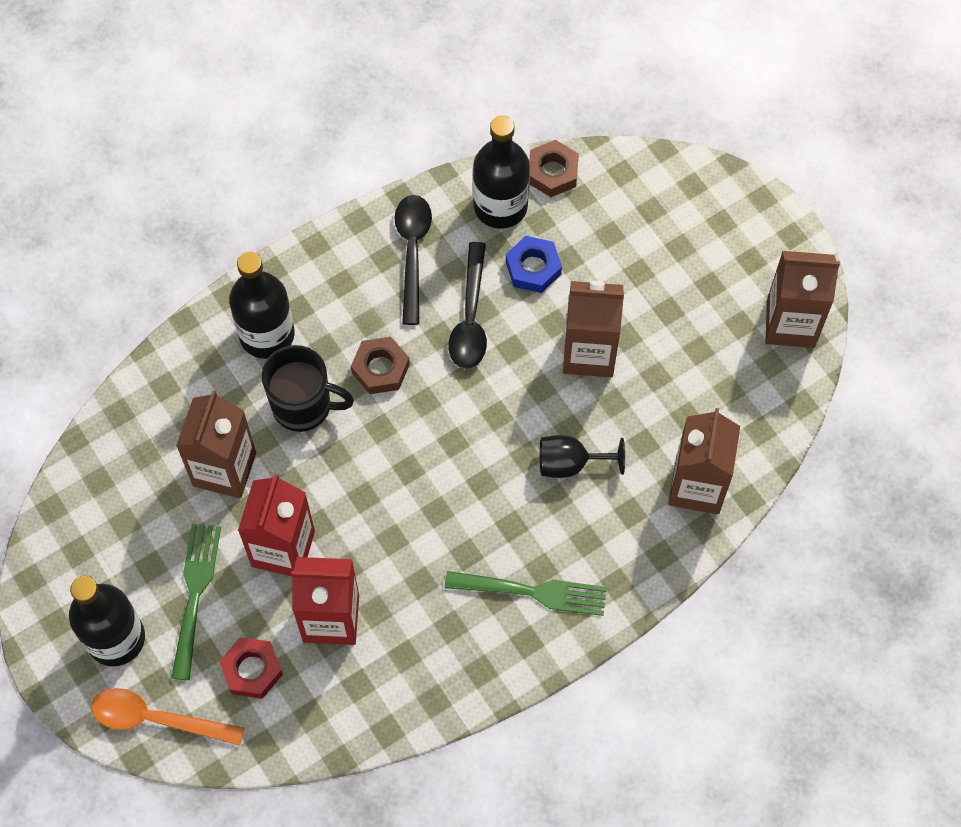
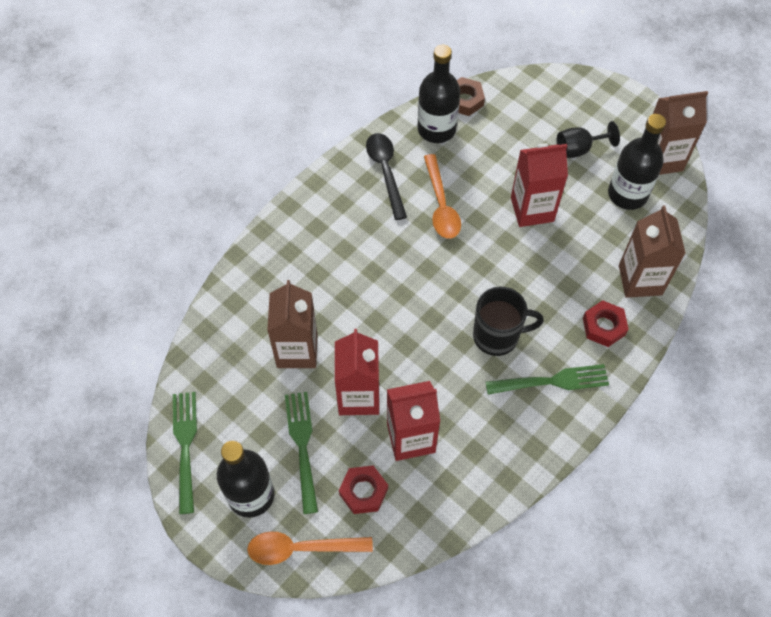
camera: 15 degrees left, 5 degrees down
(54, 556) = (185, 445): none -> green fork
(267, 334) = (299, 250): black bottle -> black bottle (627, 194)
(303, 406) = (341, 292): black mug -> black mug (497, 336)
(380, 369) = (389, 254): brown nut -> none
(470, 317) = (441, 205): black spoon -> orange spoon
(533, 268) = (473, 163): blue nut -> none
(570, 463) = (546, 286): black goblet -> black goblet (578, 149)
(589, 353) = (532, 209): brown carton -> red carton
(626, 537) = (604, 326): none -> red nut

